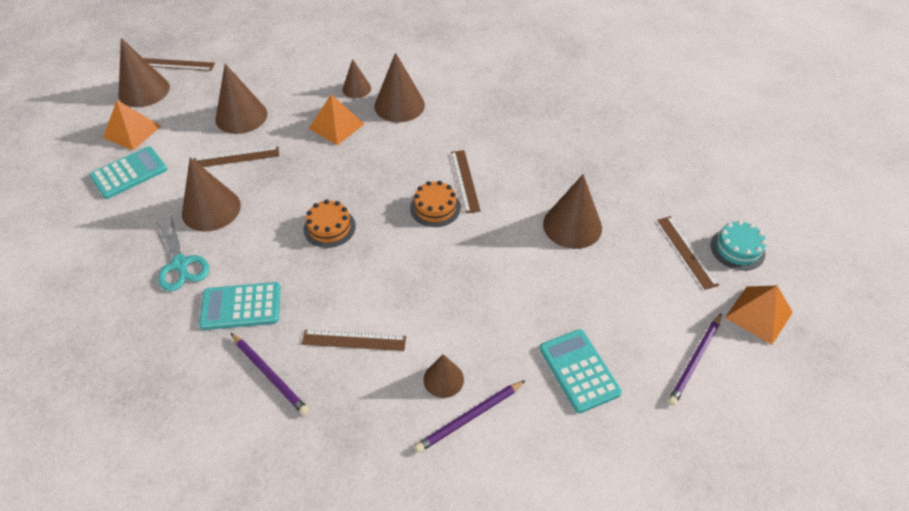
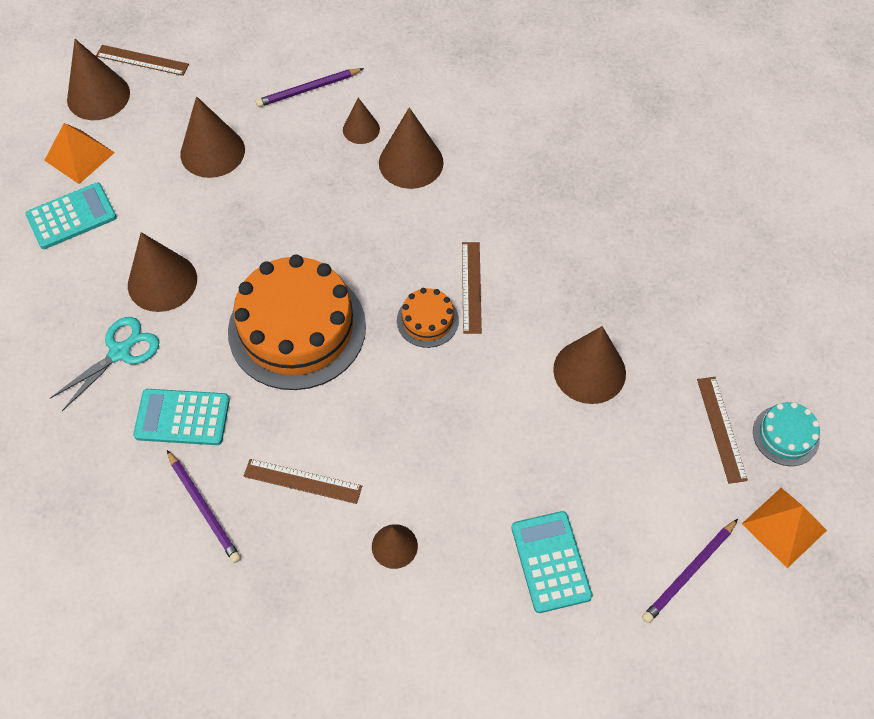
camera: 10 degrees right, 10 degrees up
(181, 264) = (120, 352): turquoise scissors -> turquoise scissors turned 120 degrees counterclockwise
(236, 157) = (200, 212): brown ruler -> none
(329, 227) = (297, 328): orange cake -> orange cake, size x2.21
(336, 126) = (327, 183): orange pyramid -> none
(470, 417) = (415, 596): purple pencil -> purple pencil (308, 89)

